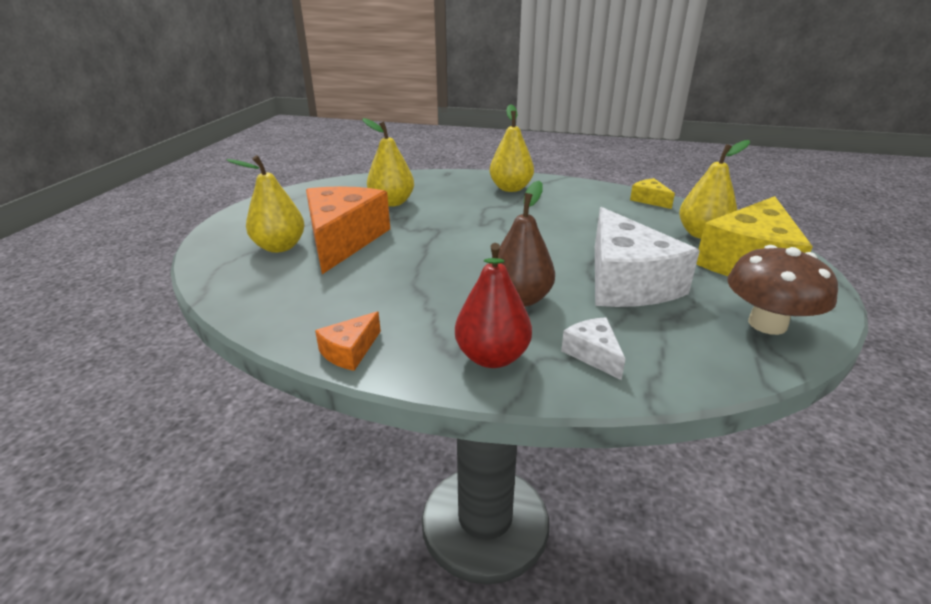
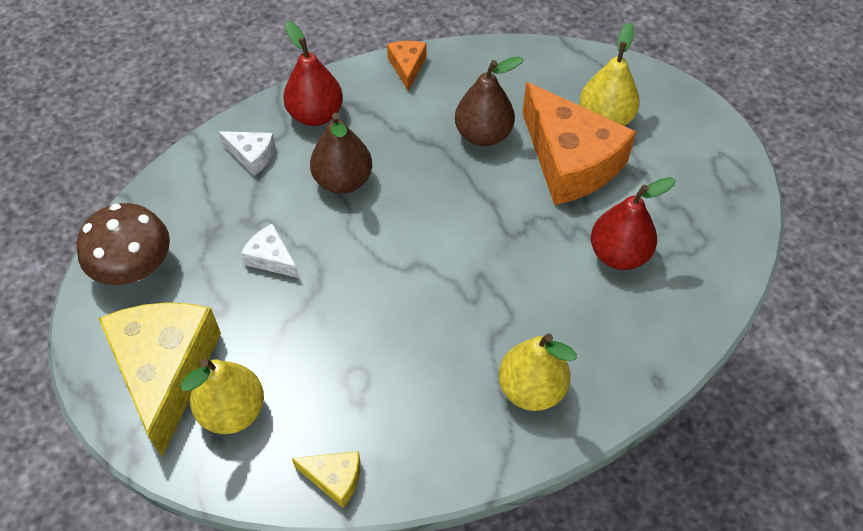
camera: 140 degrees right, 25 degrees up
(371, 276) = (483, 134): none -> brown pear
(392, 202) = (619, 254): yellow pear -> red pear
(626, 282) = (271, 258): white cheese -> white cheese, size x0.45

